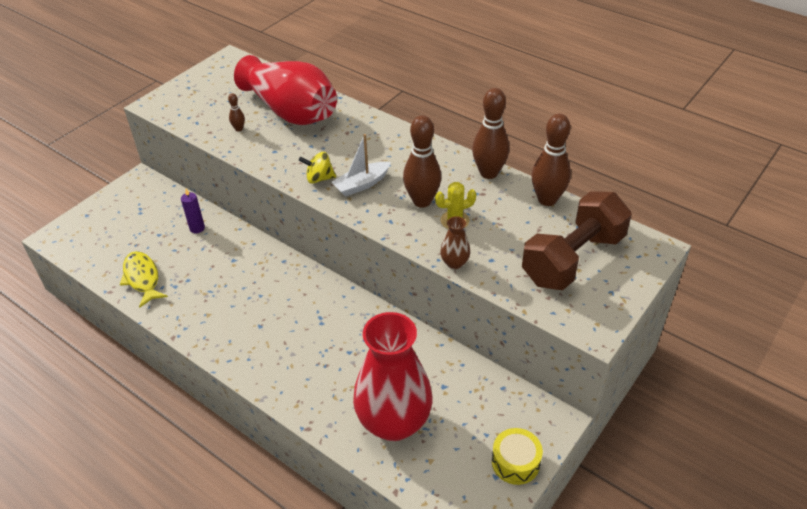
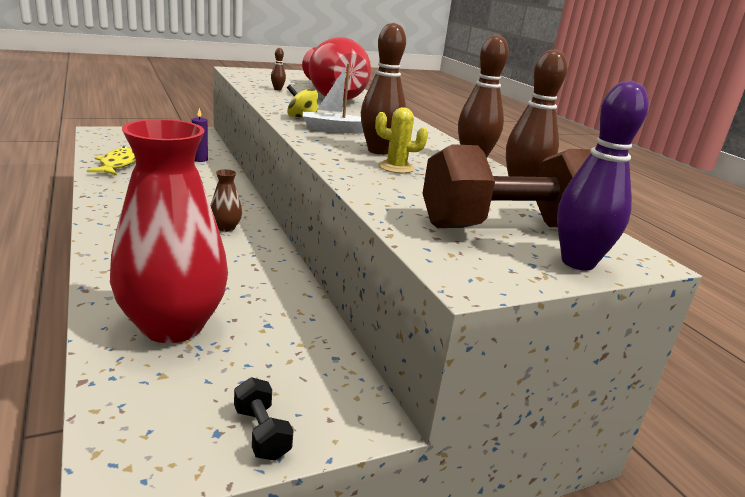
camera: 25 degrees right, 20 degrees down
(454, 263) = (356, 184): brown vase -> brown vase (226, 228)
(515, 462) = (261, 433): yellow drum -> black dumbbell
(630, 275) = (577, 263): none -> purple bowling pin

